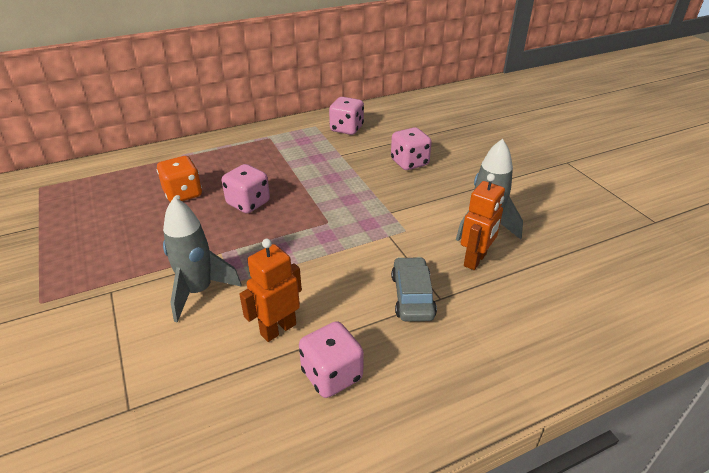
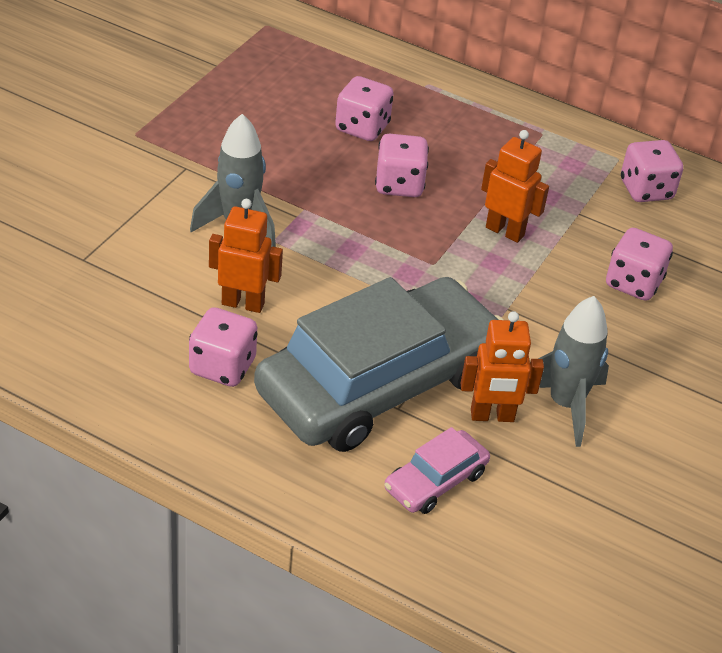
camera: 50 degrees right, 5 degrees up
(183, 194) = (362, 128): orange dice -> pink dice
(329, 184) = (505, 231): none -> orange robot
(412, 296) = (379, 383): grey car -> grey car, size x2.40
(518, 313) = (435, 481): none -> pink car

